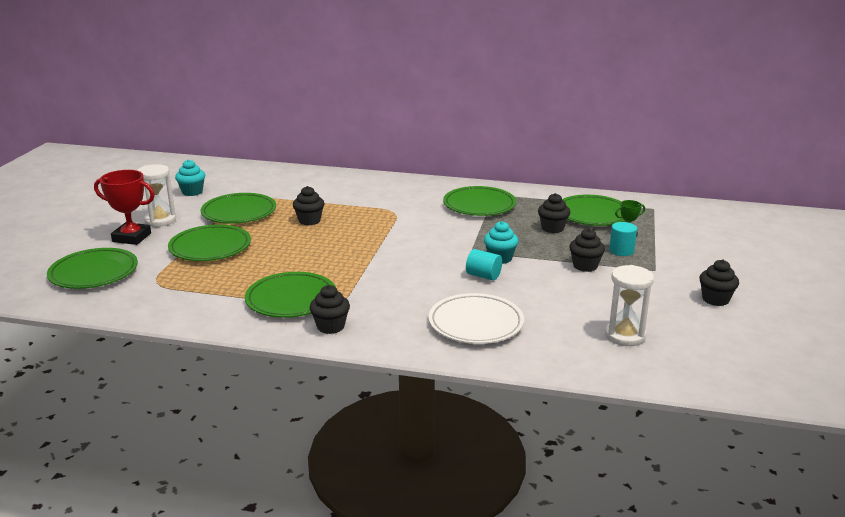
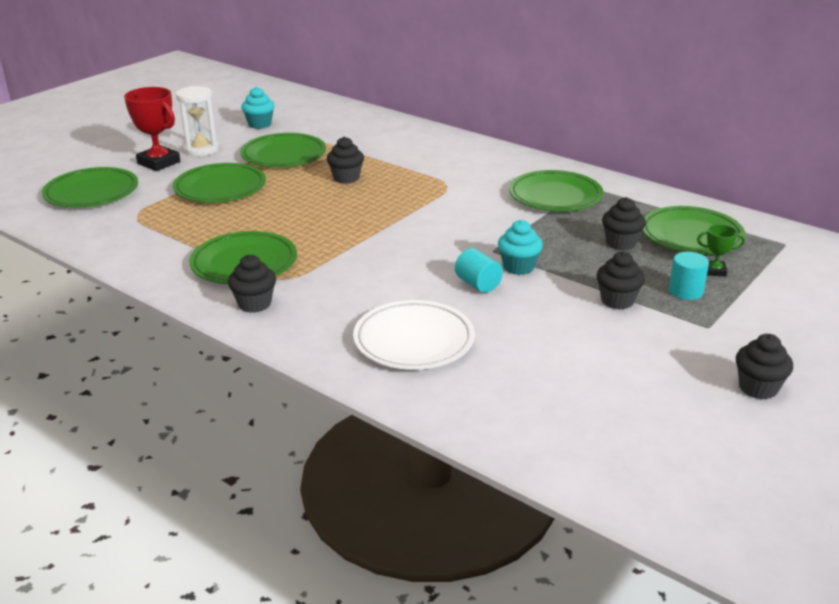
camera: 25 degrees right, 5 degrees up
(625, 336) = (583, 404): white hourglass -> none

